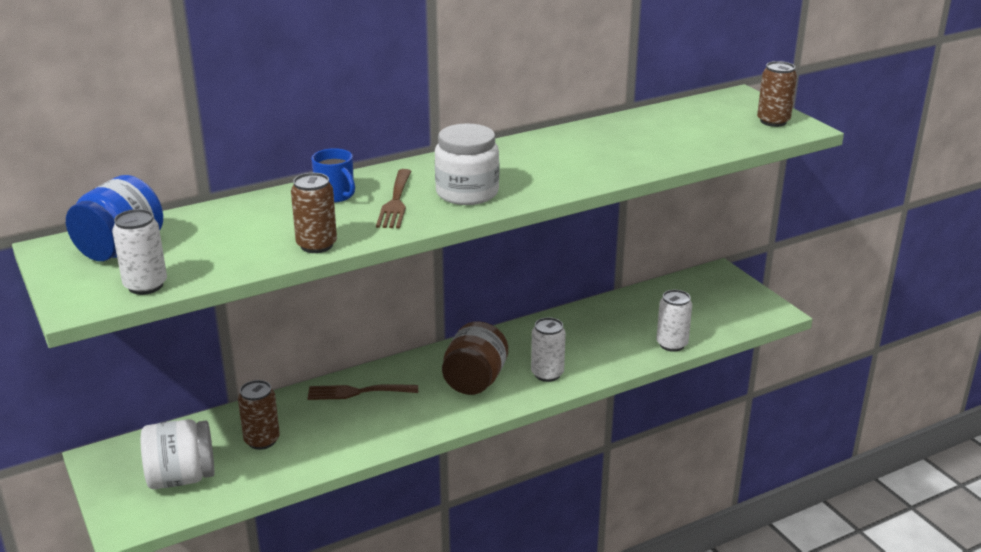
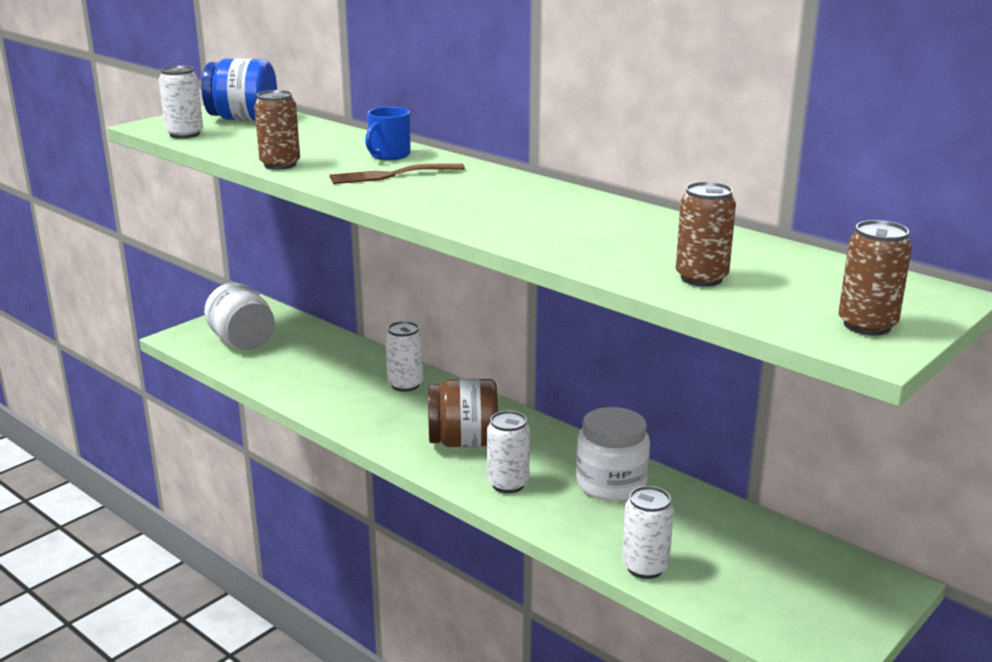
camera: 70 degrees right, 5 degrees down
(262, 440) = (307, 360): brown can -> brown can (701, 278)
(357, 392) = (405, 384): brown fork -> white can
(467, 193) = (435, 196): white jar -> white jar (611, 483)

